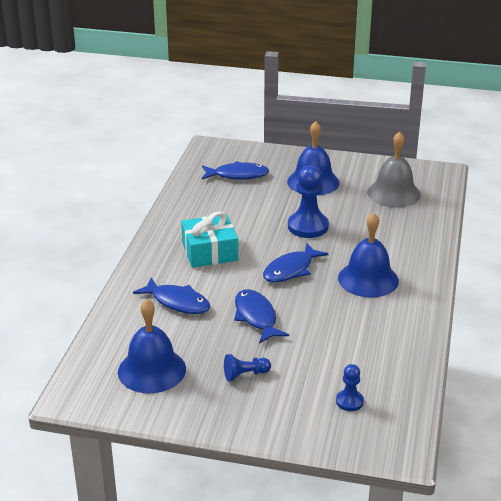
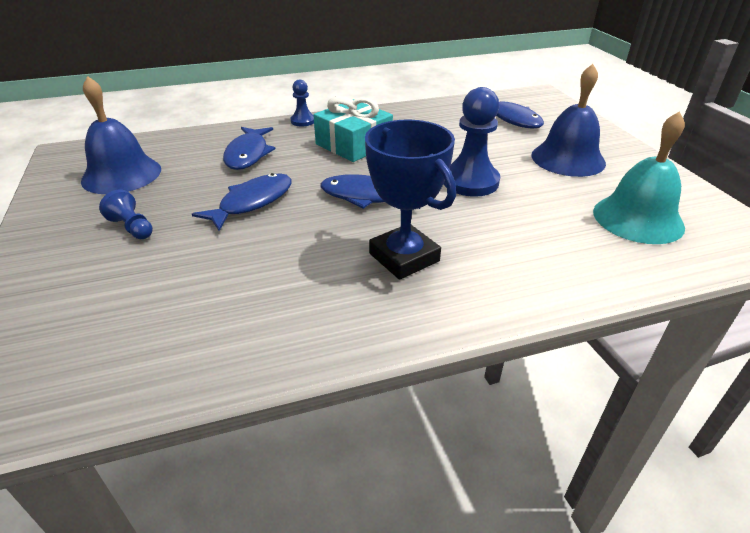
camera: 60 degrees right, 5 degrees up
(349, 401) = (96, 326): blue pawn -> blue pawn (303, 121)
(368, 279) = (404, 257): blue bell -> blue trophy
(393, 193) = (638, 218): grey bell -> turquoise bell

